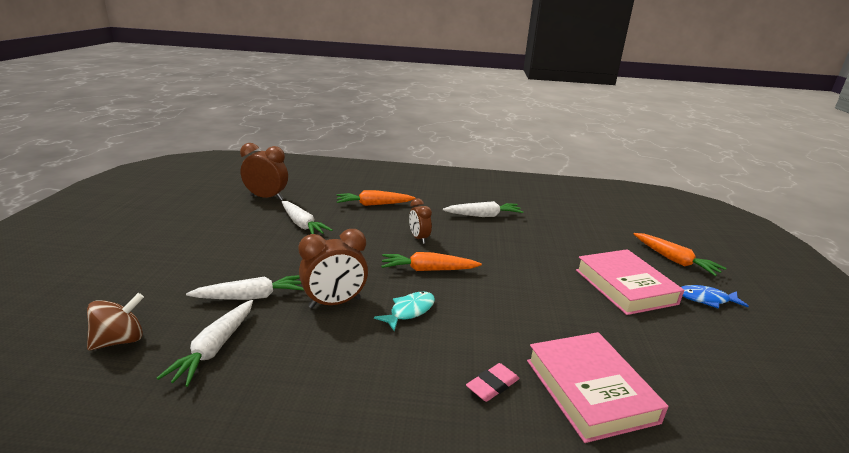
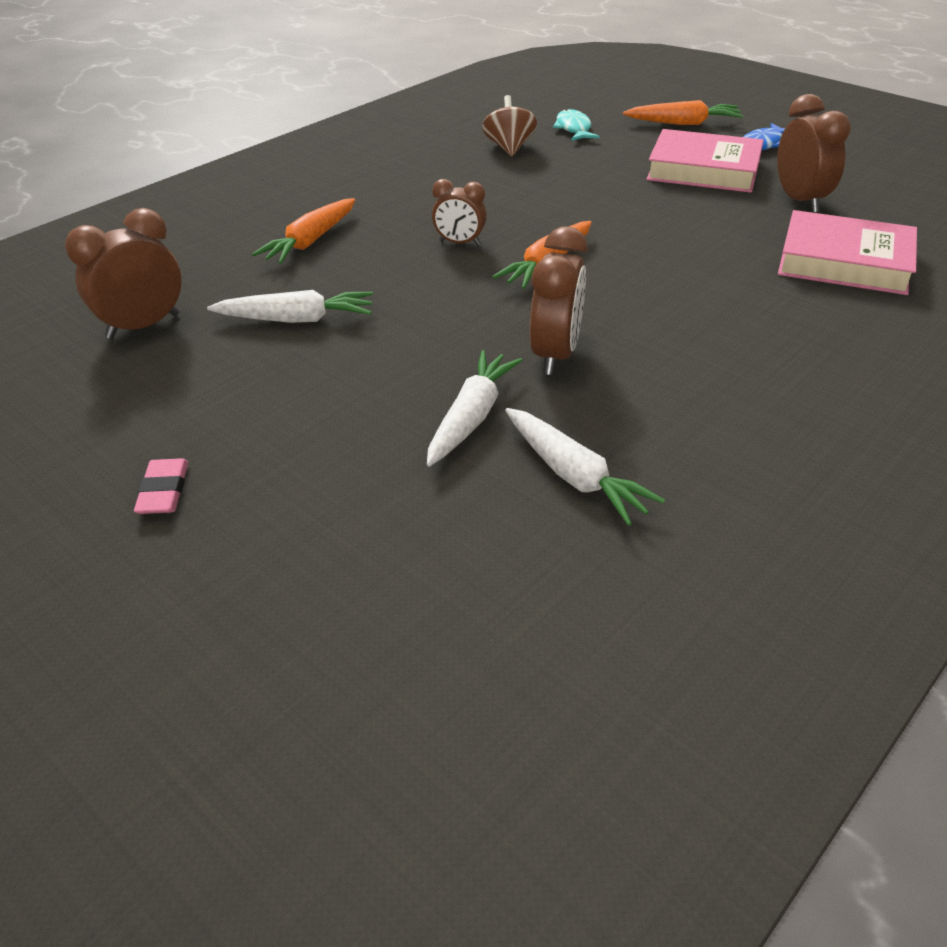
camera: 50 degrees left, 15 degrees up
(120, 340) = (474, 561): brown spinning top -> brown spinning top (509, 148)
(409, 311) = (626, 309): turquoise fish -> turquoise fish (574, 129)
(484, 216) = (455, 178): white carrot -> none
(492, 385) = (799, 308): pink eraser -> pink eraser (164, 491)
(650, 340) = (800, 201): none -> brown clock

